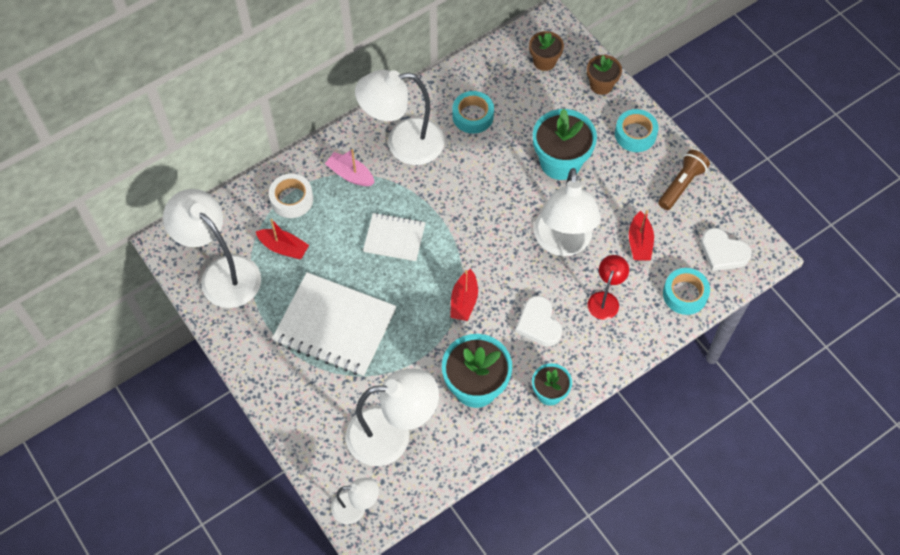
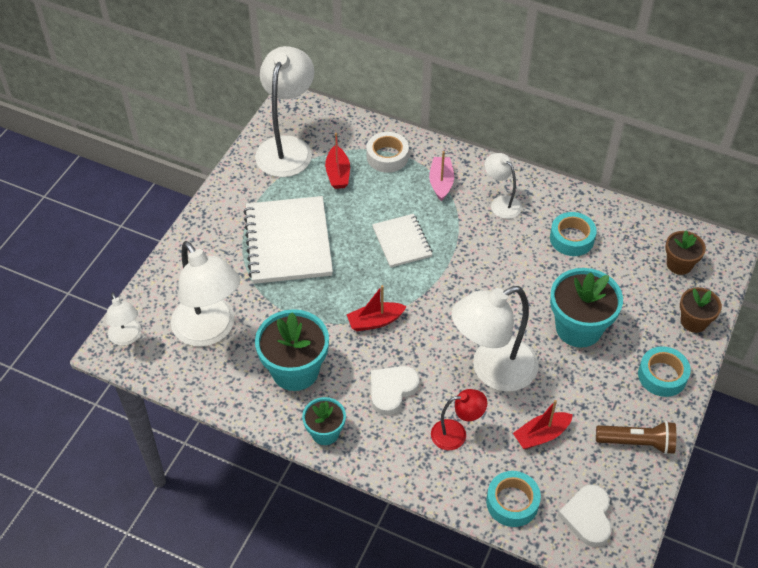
camera: 60 degrees right, 10 degrees down
(403, 143) = (501, 203): white lamp -> white lamp, size x0.52

